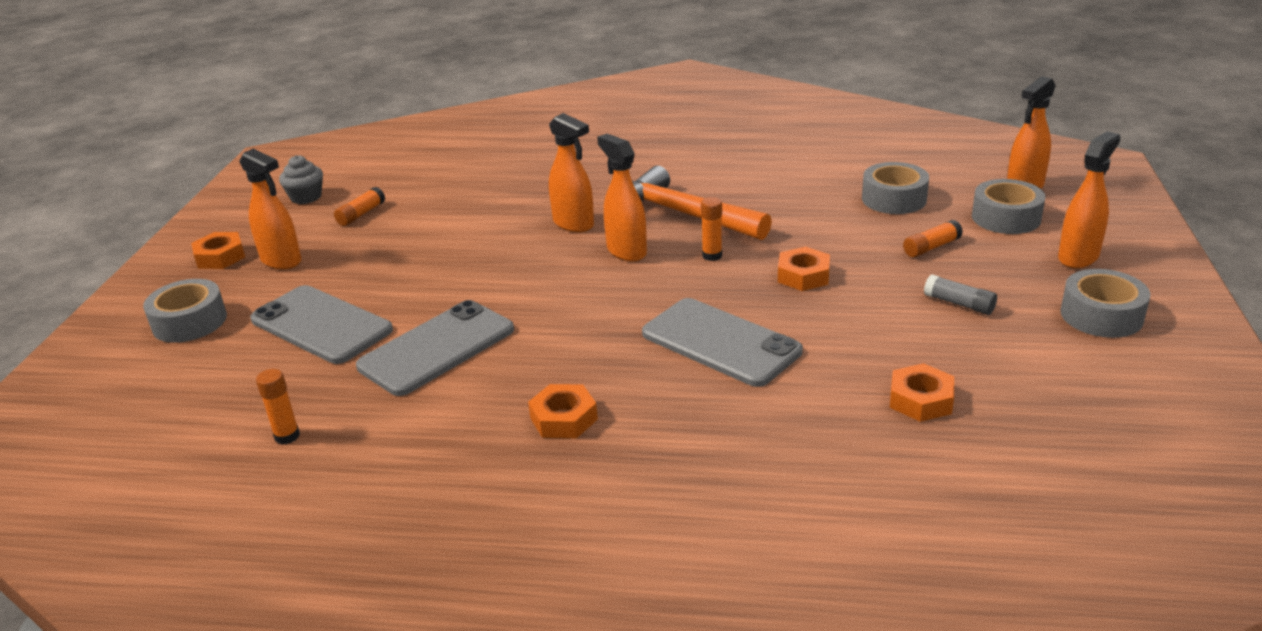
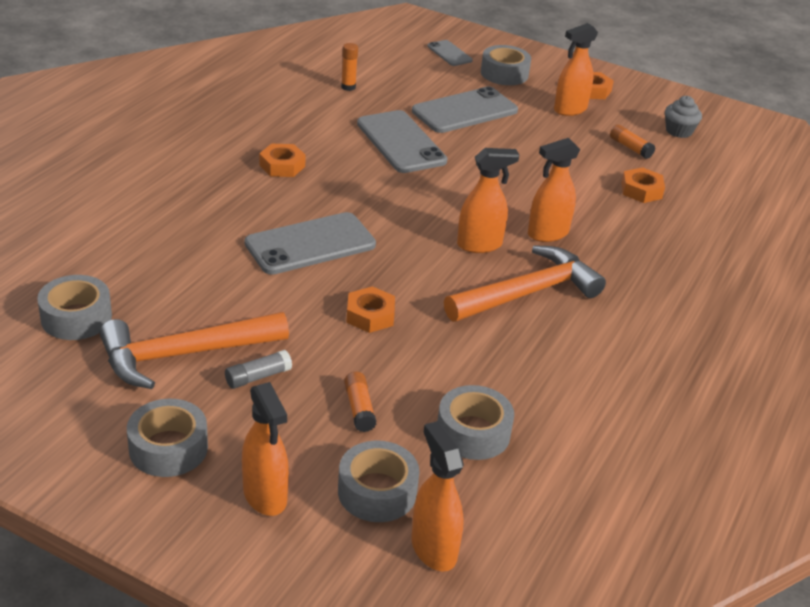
camera: 105 degrees right, 5 degrees up
(130, 379) = (449, 53): none -> grey phone
(712, 256) = (440, 282): orange glue stick -> none
(920, 400) = (164, 299): orange nut -> orange nut (641, 190)
(985, 353) = (184, 355): none -> orange hammer
(1025, 447) = (76, 317): none -> grey tape

